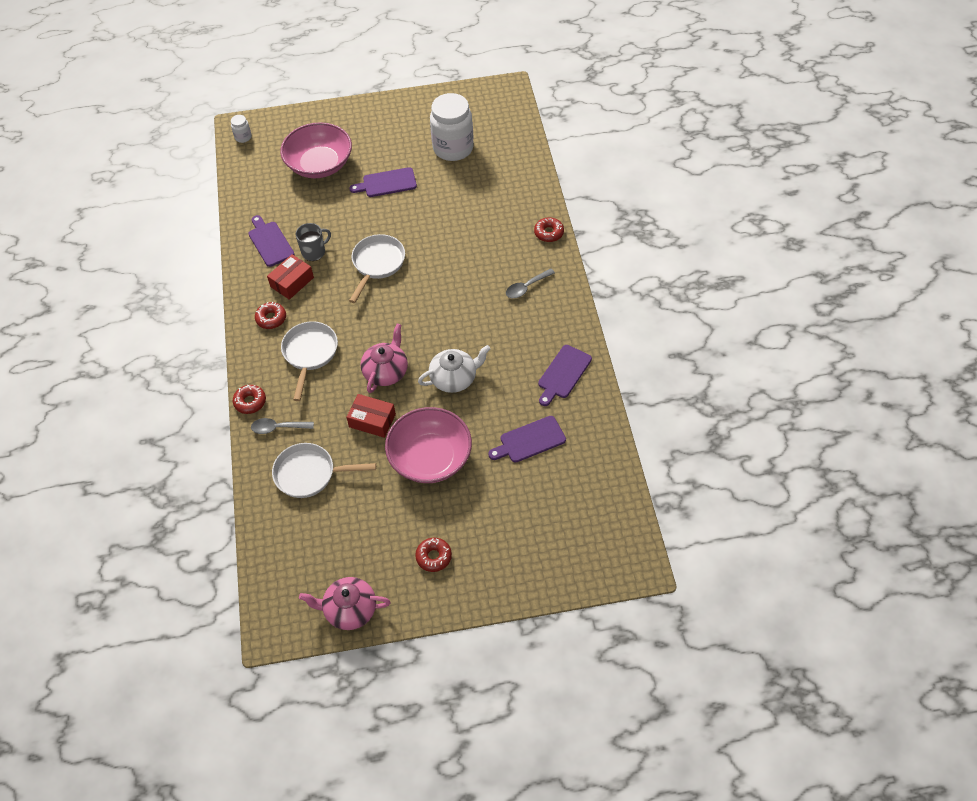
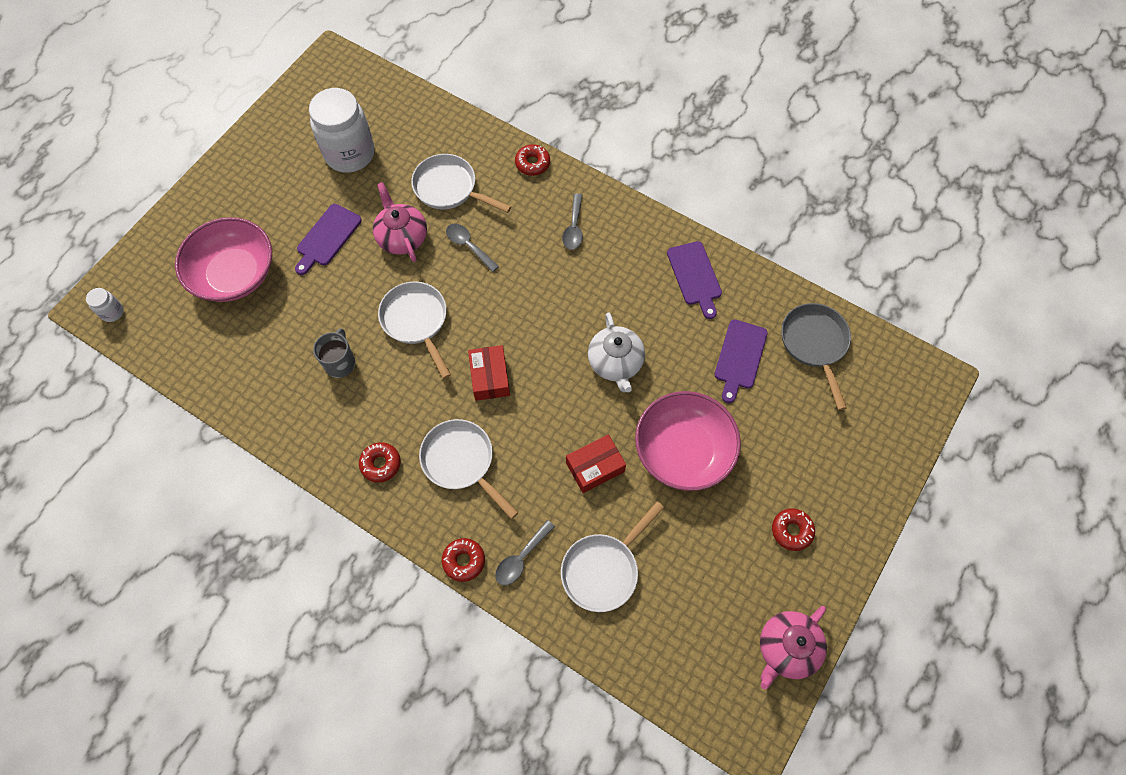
camera: 50 degrees left, 10 degrees up
(270, 242) = (282, 392): purple cutting board -> none
(292, 282) = (356, 411): red box -> red box (490, 377)
(386, 371) = (551, 412): pink teapot -> pink teapot (402, 237)
(454, 248) = (468, 246): none -> grey spoon
(454, 378) = (615, 362): white teapot -> white teapot turned 150 degrees clockwise
(483, 209) = (449, 188): none -> white pan
(586, 475) = (814, 344): none -> grey pan

